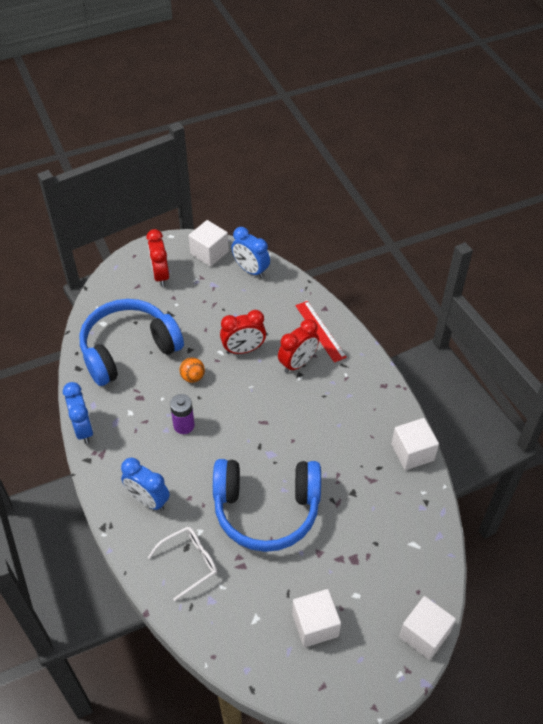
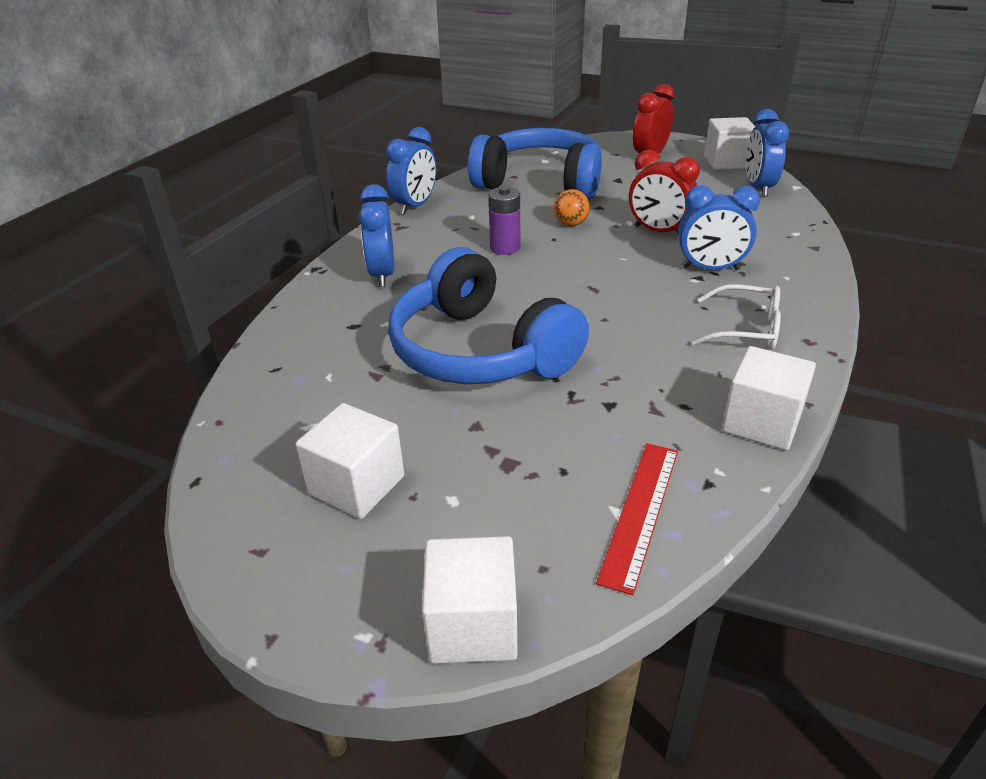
camera: 50 degrees right, 15 degrees down
(189, 562) = (335, 337): white glasses -> white glasses (746, 329)
(298, 363) = (710, 268): red clock -> blue clock
(320, 331) = (781, 259): red ruler -> red ruler (640, 512)

